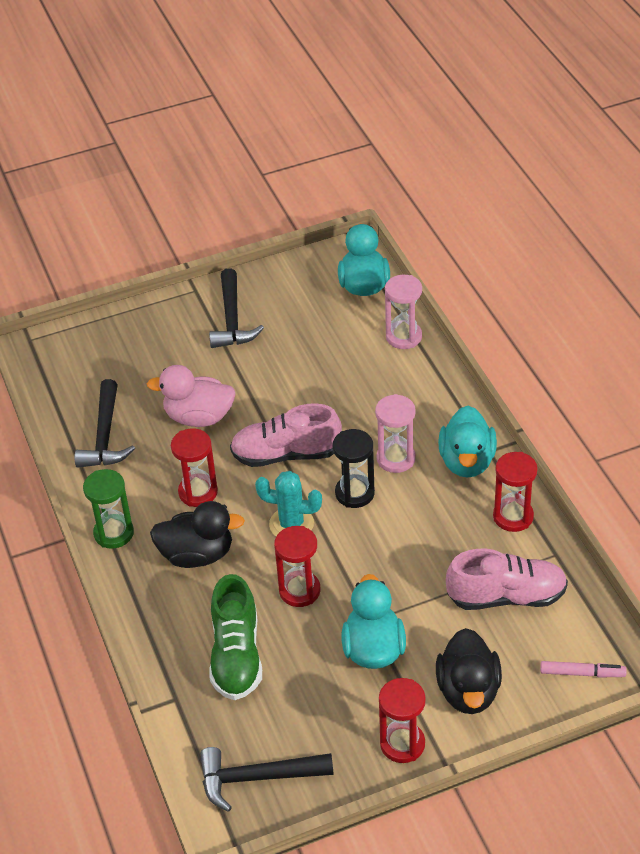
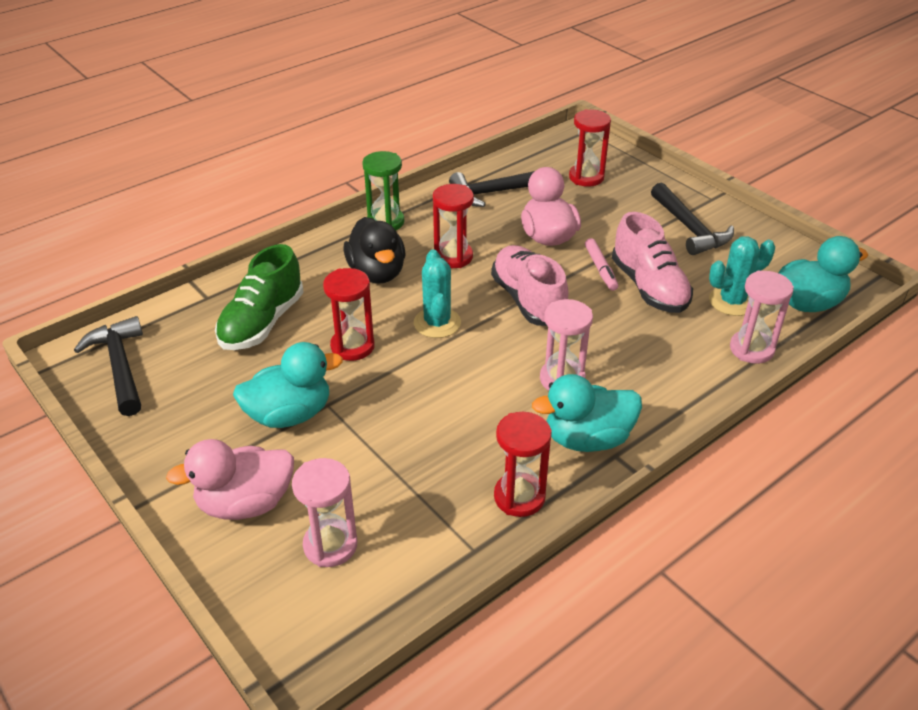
camera: 70 degrees right, 5 degrees down
(232, 319) = (689, 228): black hammer -> black hammer turned 90 degrees counterclockwise
(236, 656) = (262, 323): green shoe -> green shoe turned 45 degrees counterclockwise
(343, 328) = (732, 301): none -> turquoise cactus
(354, 493) = (497, 358): black hourglass -> none
(402, 744) = (167, 462): red hourglass -> red hourglass (586, 177)
(468, 691) = (245, 503): black duck -> pink duck
(506, 596) = (392, 513): pink shoe -> pink shoe (649, 287)
(527, 640) = (330, 545): none -> pink hourglass
(582, 673) = (289, 611): pink marker -> pink marker (600, 269)

